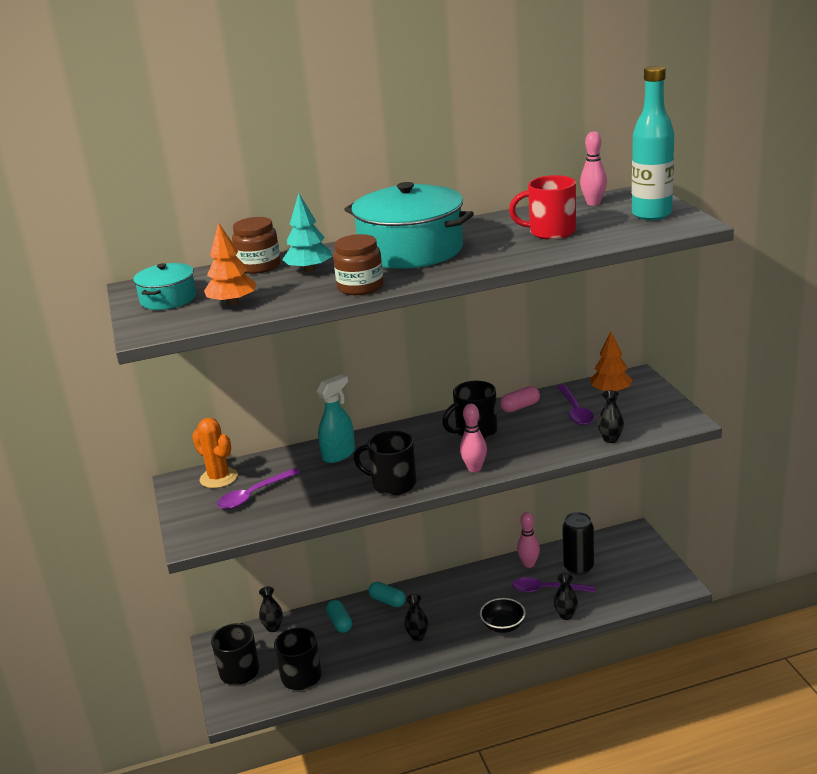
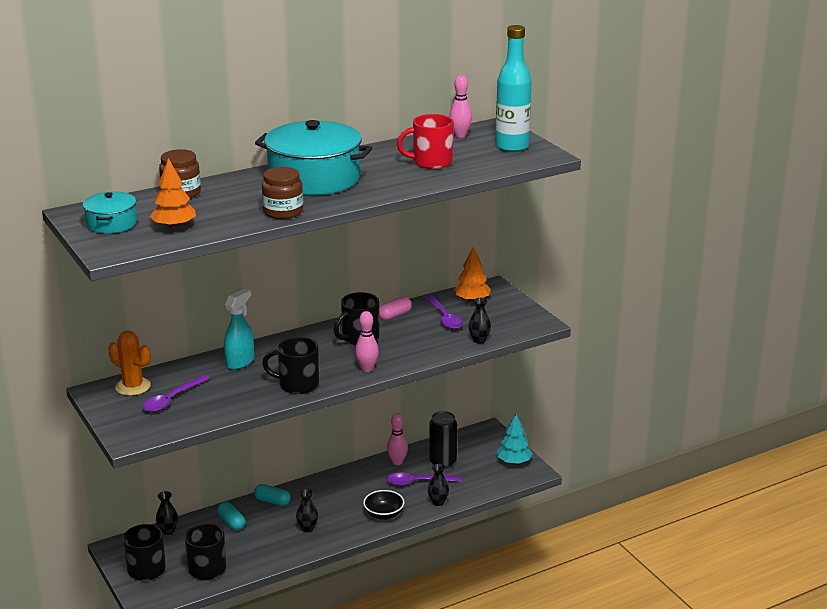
camera: 15 degrees left, 0 degrees up
(309, 270) = (230, 197): turquoise tree -> turquoise tree (514, 462)

